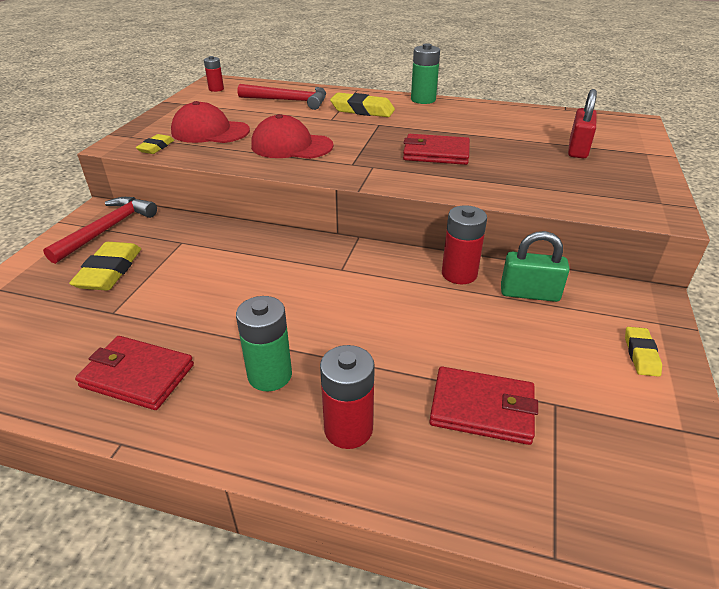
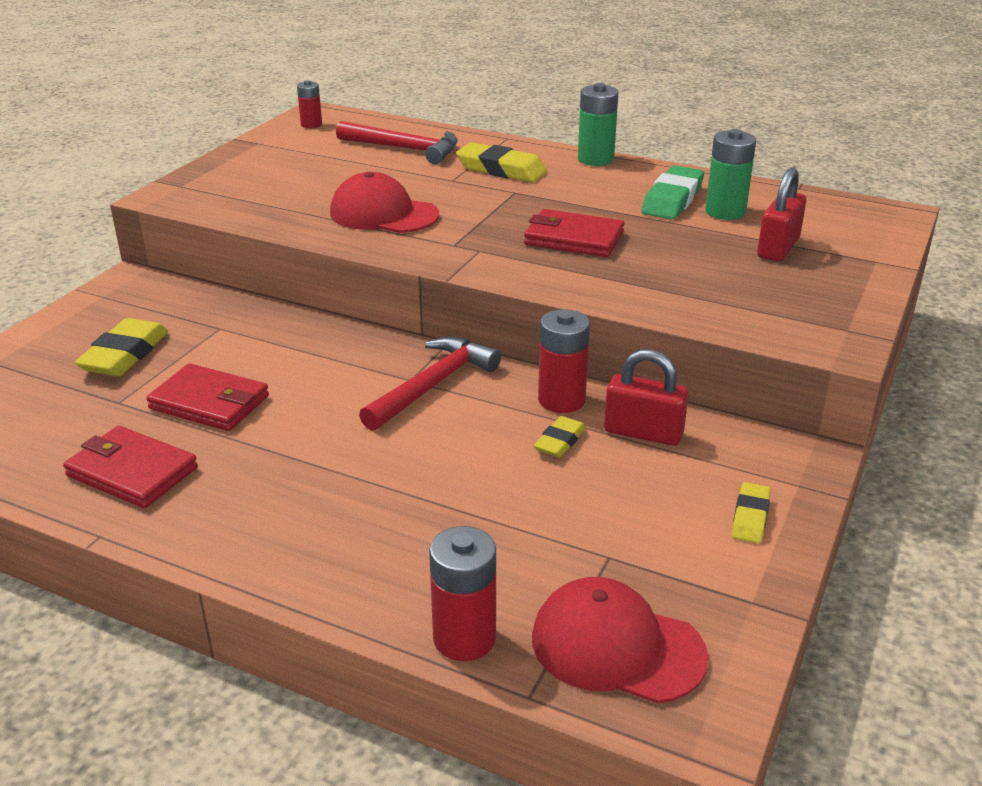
camera: 10 degrees right, 5 degrees down
(107, 229) = (132, 304): red hammer -> red hammer (432, 385)
(156, 147) = (209, 203): yellow eraser -> yellow eraser (560, 441)
(210, 131) = (284, 186): red cap -> red cap (617, 646)
(270, 375) = (281, 488): green battery -> green battery (725, 212)
(348, 429) = (352, 552): red battery -> red battery (464, 638)
(482, 408) = (517, 551): red wallet -> red wallet (209, 402)
(489, 122) = (672, 200): none -> green eraser
(529, 293) = (643, 432): green padlock -> red padlock

